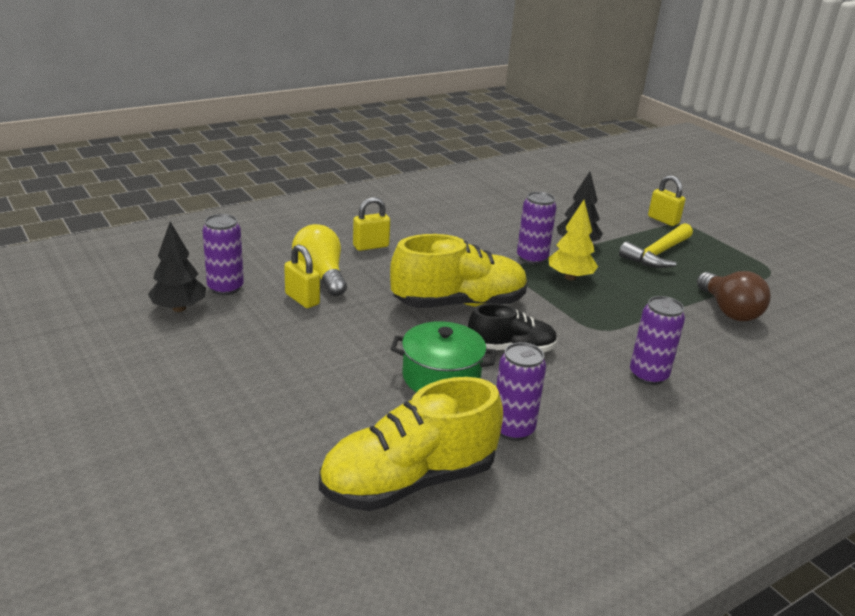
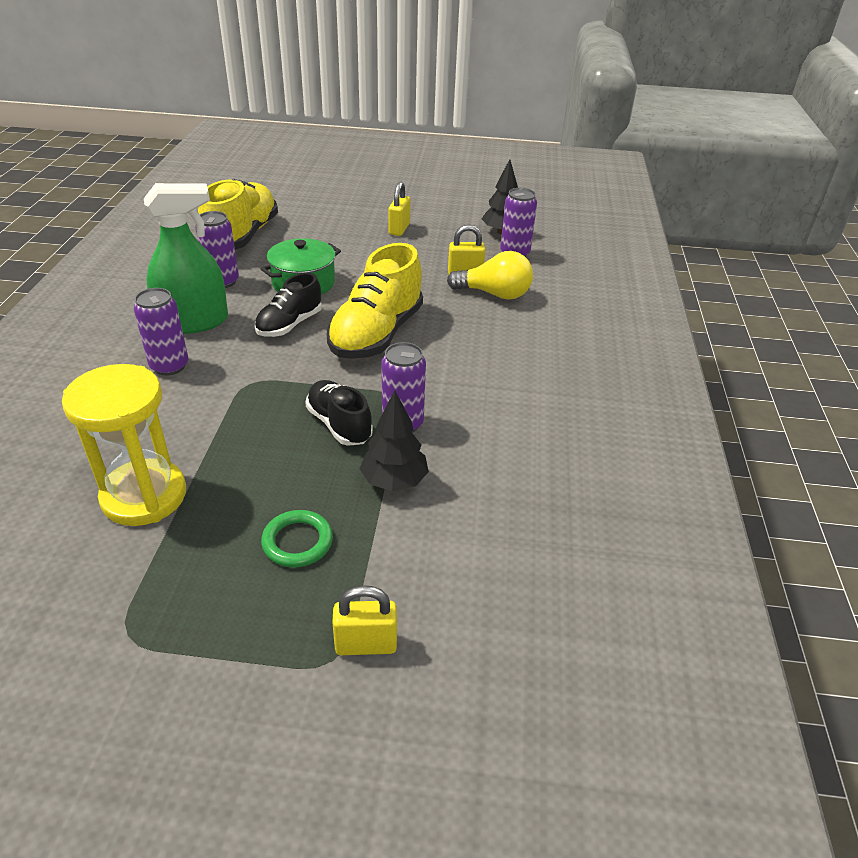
camera: 130 degrees right, 10 degrees up
(371, 246) = (526, 338): yellow padlock -> yellow padlock (399, 229)
(570, 277) = (339, 425): yellow tree -> black shoe
(589, 402) = (194, 322): none -> green spray bottle
(657, 254) = (297, 542): yellow hammer -> green ring
(729, 311) = (144, 496): brown light bulb -> yellow hourglass

